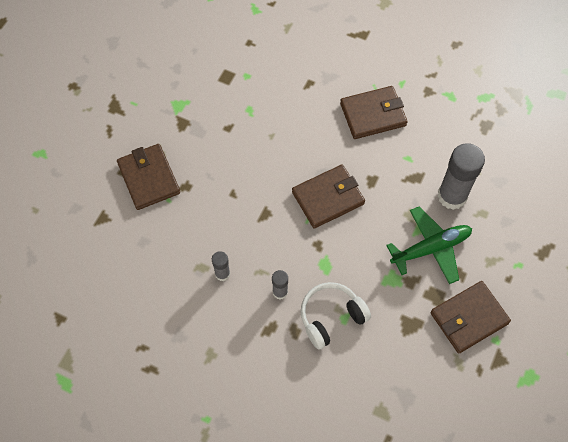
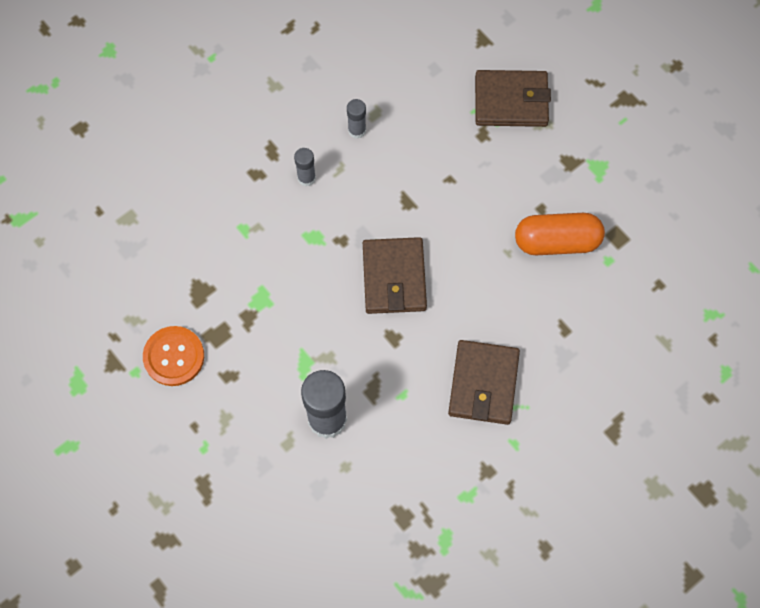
camera: 115 degrees right, 5 degrees up
(248, 109) = (557, 241): none -> orange capsule
(331, 317) = (251, 216): white headphones -> none
(431, 248) = (274, 360): green plane -> none
(469, 318) = (174, 356): brown wallet -> orange button

